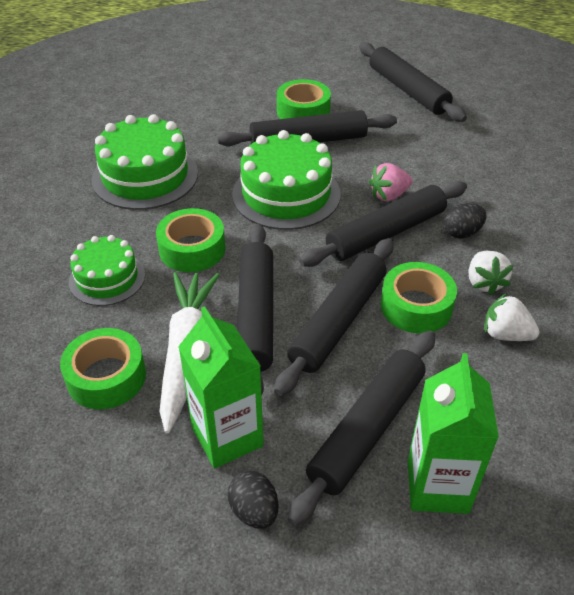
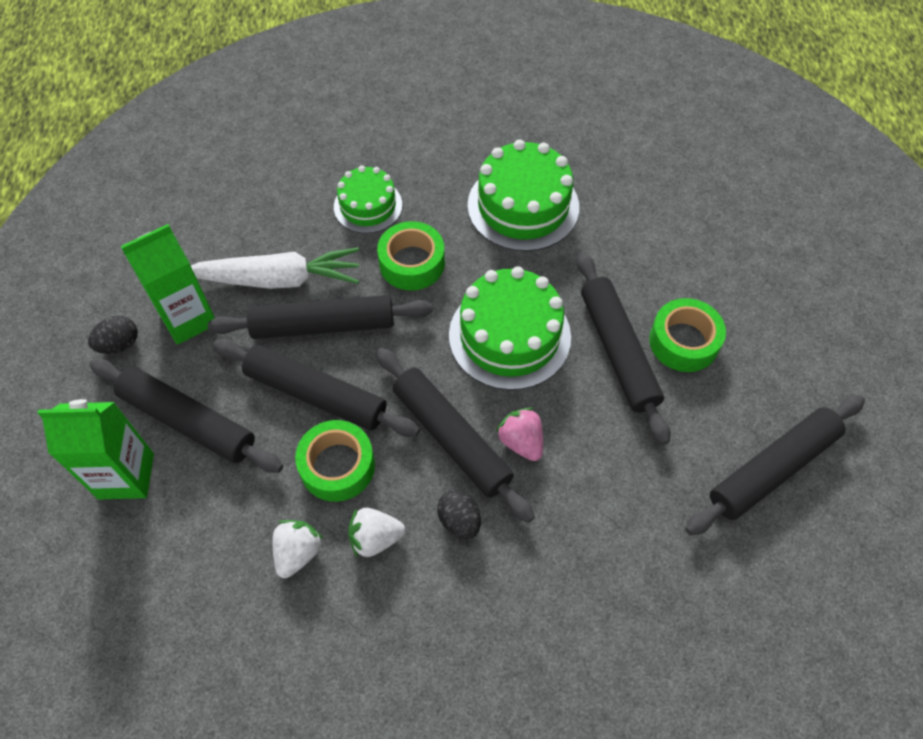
camera: 85 degrees right, 15 degrees up
(106, 377) = (253, 228): green tape -> none

